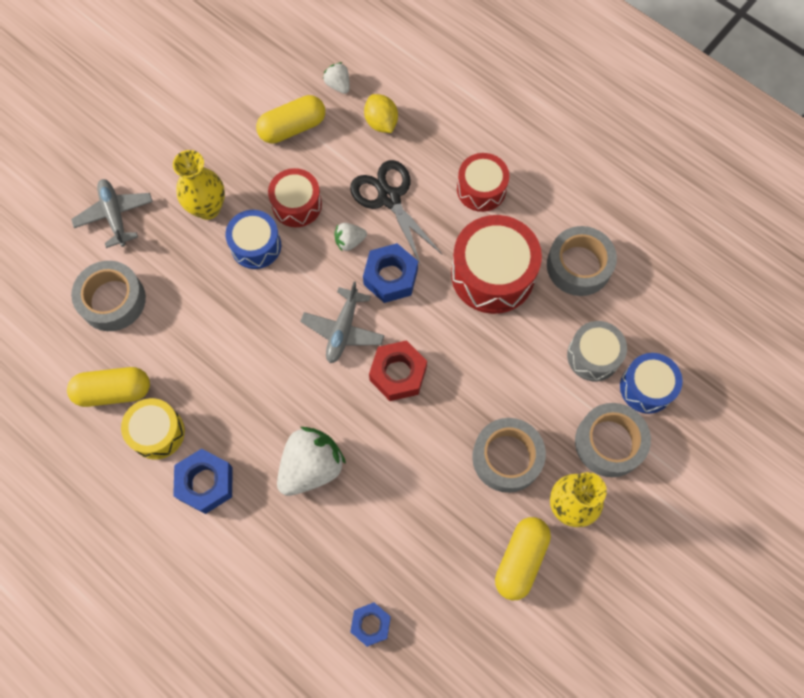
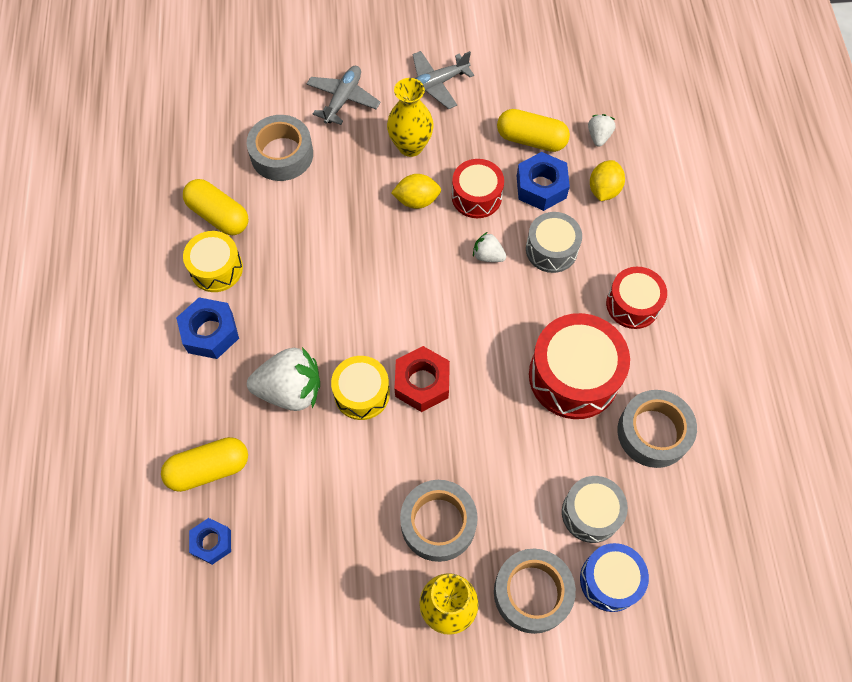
camera: 45 degrees right, 5 degrees down
(256, 245) = (416, 200): blue drum -> yellow lemon
(343, 330) = (416, 314): grey plane -> grey plane (435, 84)
(364, 421) = (362, 393): none -> yellow drum
(389, 198) = (551, 249): black scissors -> grey drum
(390, 277) = (491, 308): blue nut -> blue nut (541, 187)
(520, 559) = (367, 609): yellow capsule -> yellow capsule (209, 469)

